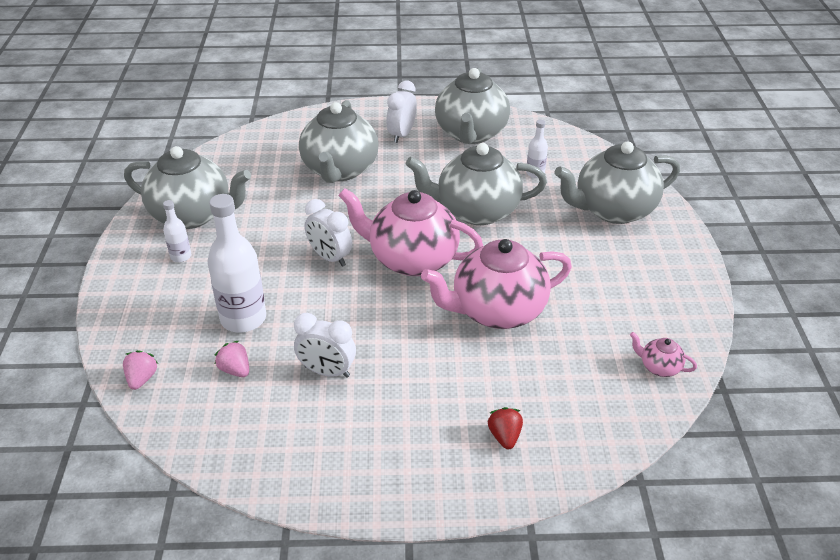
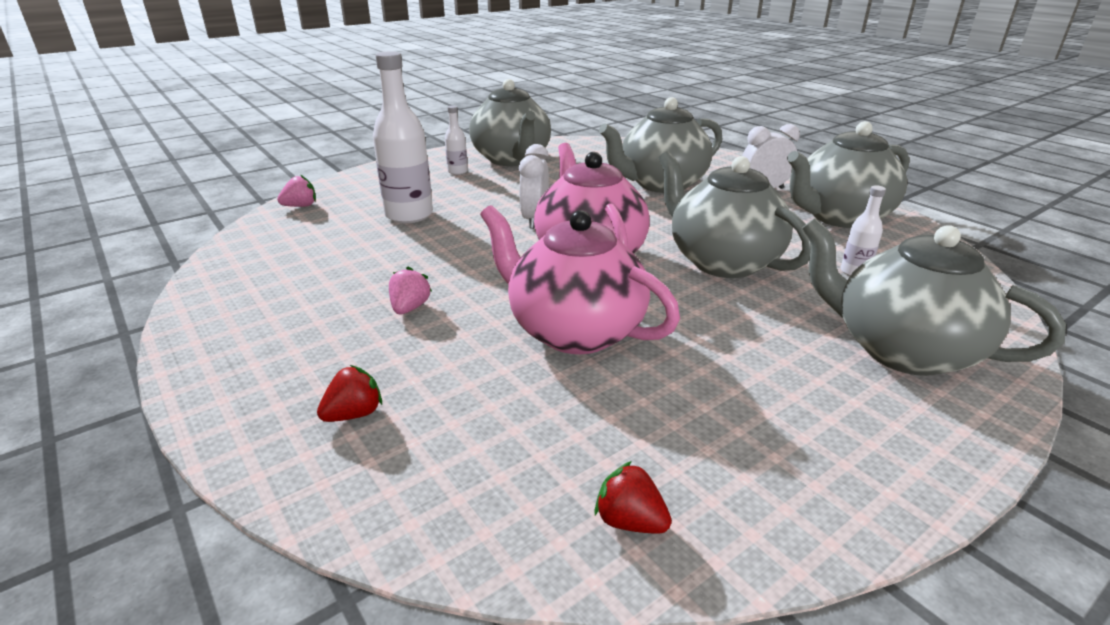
camera: 55 degrees right, 10 degrees down
(235, 370) = (340, 233): pink strawberry -> pink strawberry (410, 308)
(327, 371) = (374, 271): white clock -> none
(659, 367) = (630, 521): pink teapot -> red strawberry

